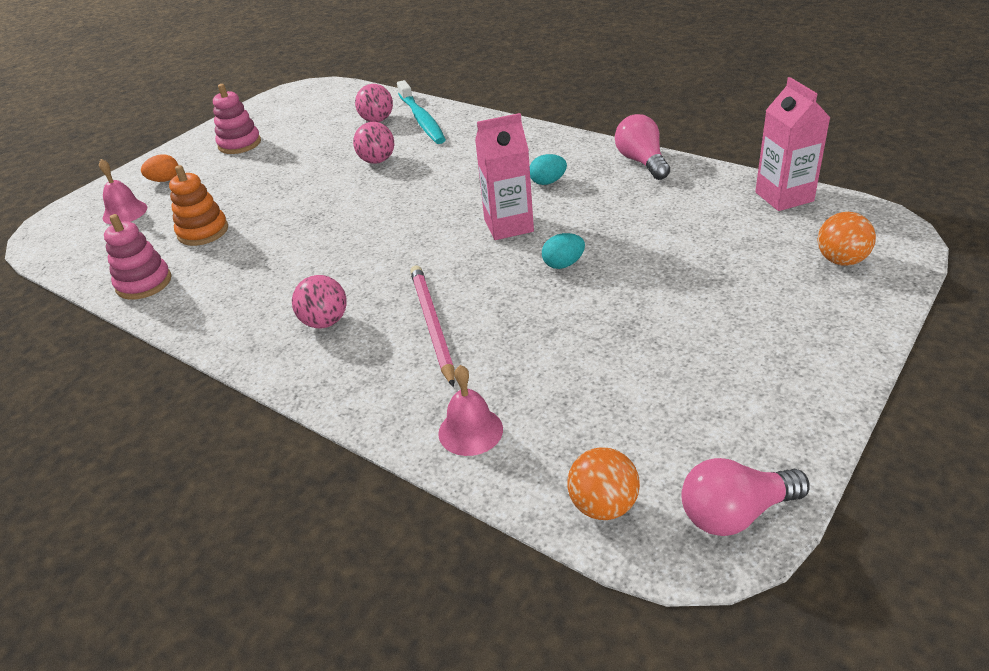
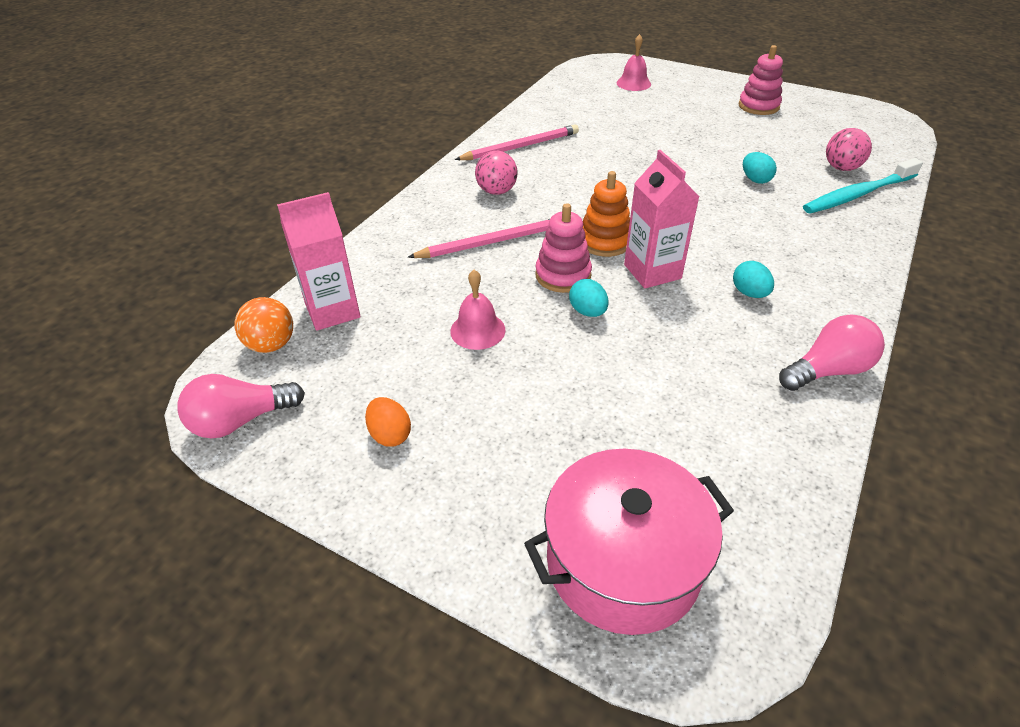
camera: 80 degrees right, 5 degrees up
(144, 283) = (543, 111): pink stacking toy -> pink stacking toy (563, 275)
(165, 180) = (685, 88): orange egg -> orange egg (390, 434)
(203, 232) = (612, 119): orange stacking toy -> orange stacking toy (604, 241)
(227, 302) = (520, 147): none -> pink pencil
(377, 161) = (755, 180): pink ball -> turquoise egg
(470, 431) = (363, 274): pink bell -> pink bell (477, 330)
(735, 513) = (240, 420): pink light bulb -> pink light bulb turned 90 degrees counterclockwise
(784, 197) = (779, 517): pink carton -> pink carton (332, 311)
(841, 260) = (623, 562): orange ball -> pink pot

